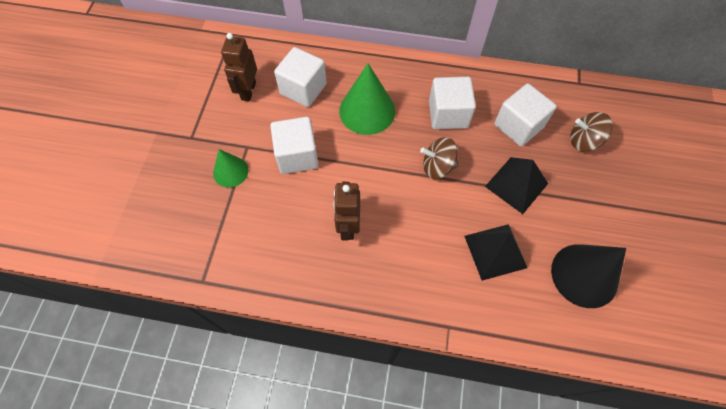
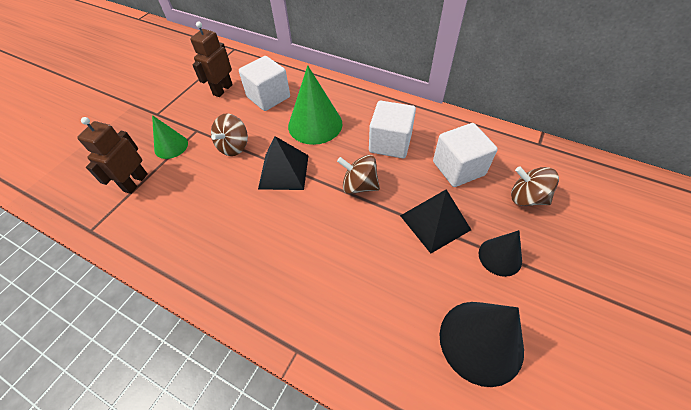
camera: 20 degrees right, 10 degrees down
(297, 155) = (234, 146): white cube -> brown spinning top
(348, 226) = (246, 218): brown robot -> brown robot (135, 182)
(495, 251) = (384, 284): black pyramid -> black pyramid (283, 171)
(578, 201) = (500, 256): none -> black cone

